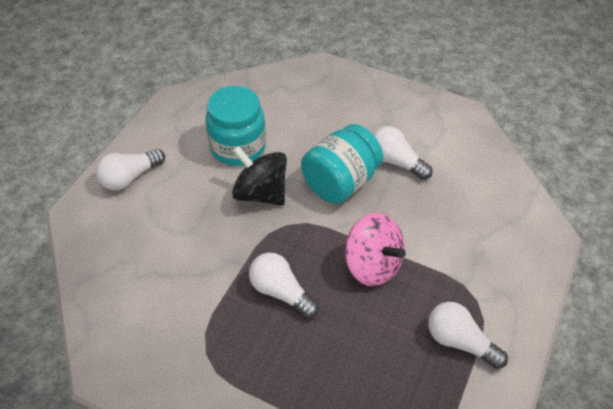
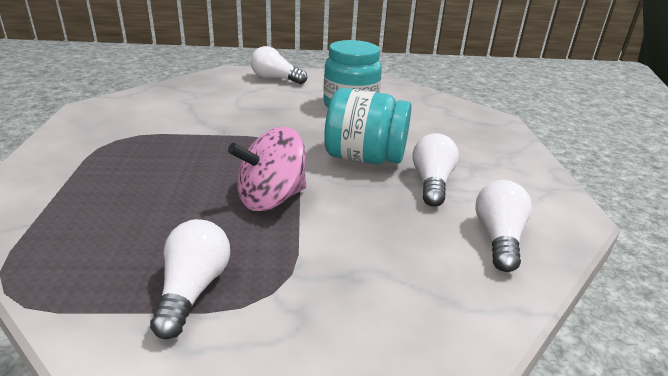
camera: 60 degrees right, 20 degrees down
(260, 193) = (309, 125): black spinning top -> none
(281, 292) = (202, 156): white light bulb -> white light bulb (498, 238)
(372, 265) = (271, 198): pink spinning top -> pink spinning top turned 45 degrees clockwise

